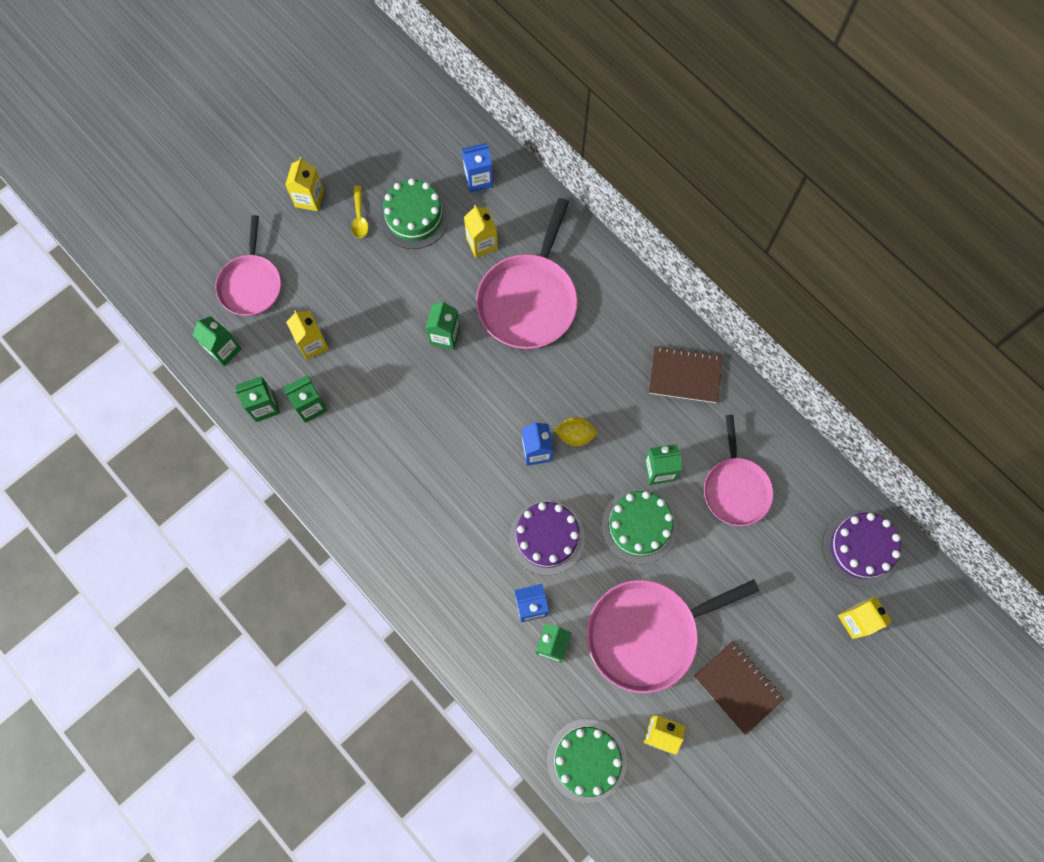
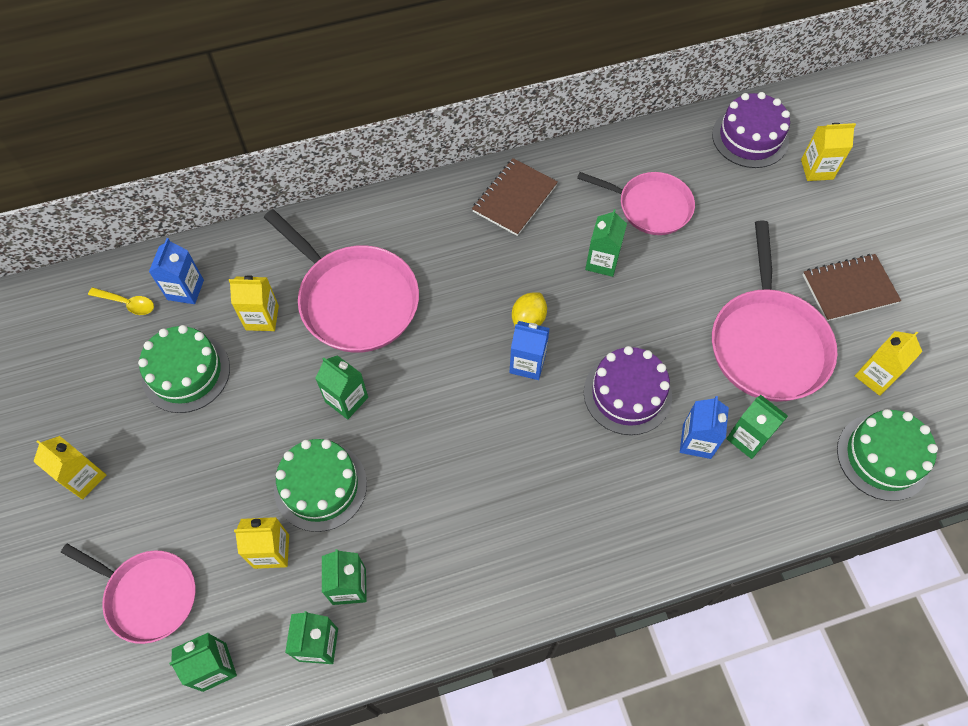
camera: 65 degrees left, 10 degrees down
(359, 217) = (146, 431): yellow spoon -> yellow spoon (127, 303)
(638, 526) = (652, 304): green cake -> green cake (320, 486)

